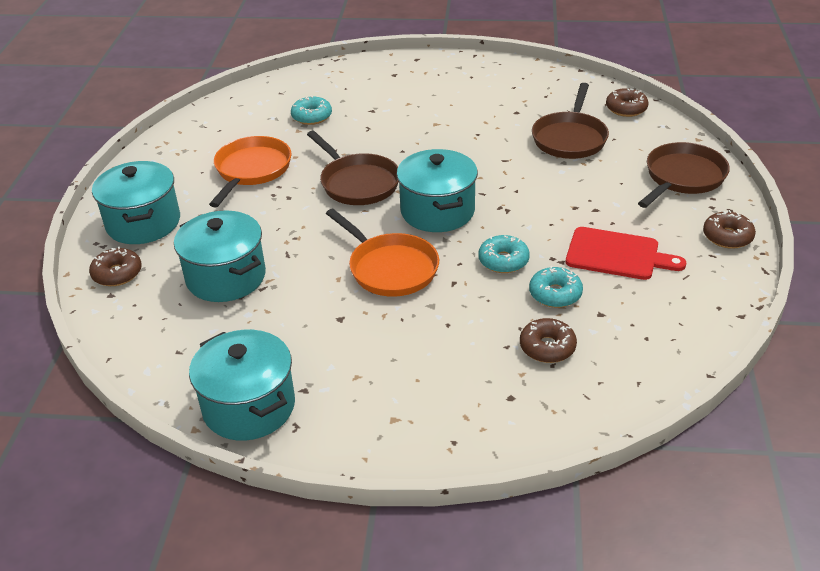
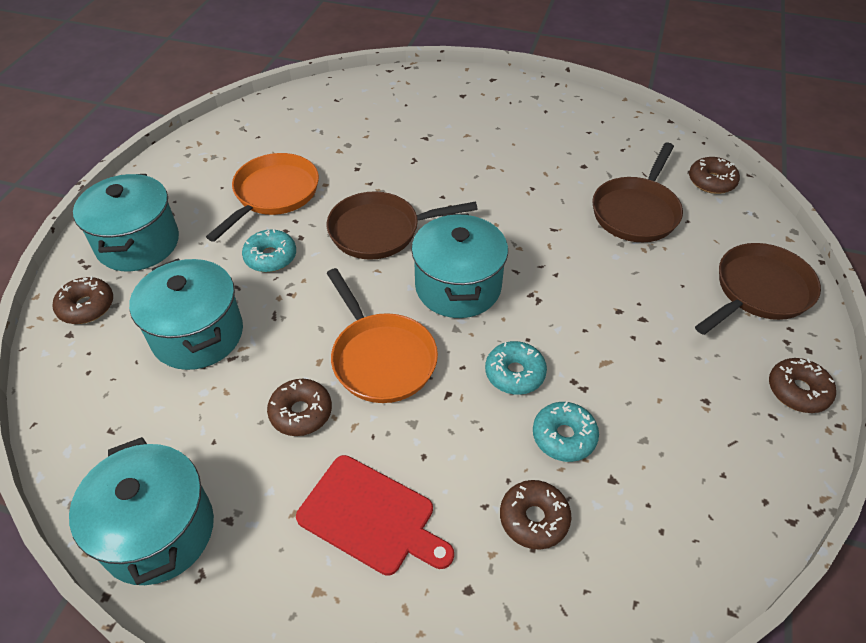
camera: 10 degrees right, 10 degrees up
(312, 117) = (359, 135): turquoise donut -> turquoise donut (270, 257)
(336, 314) = (301, 412): none -> brown donut
(357, 183) = (380, 231): brown pan -> brown pan turned 105 degrees clockwise
(617, 255) = (653, 391): red cutting board -> red cutting board (371, 516)

